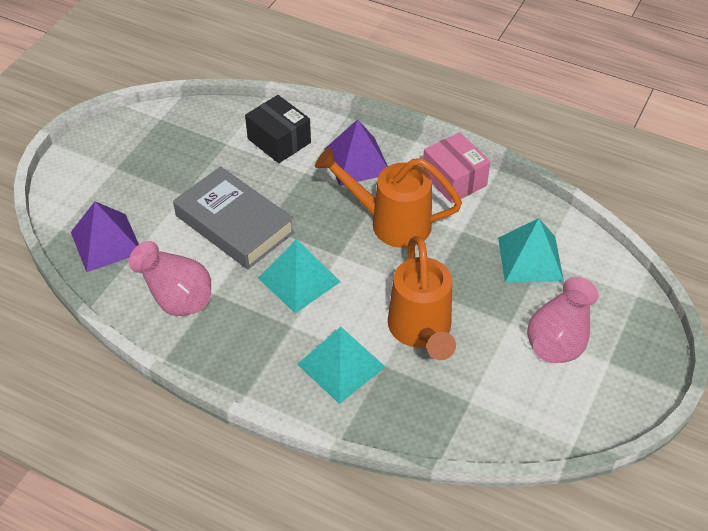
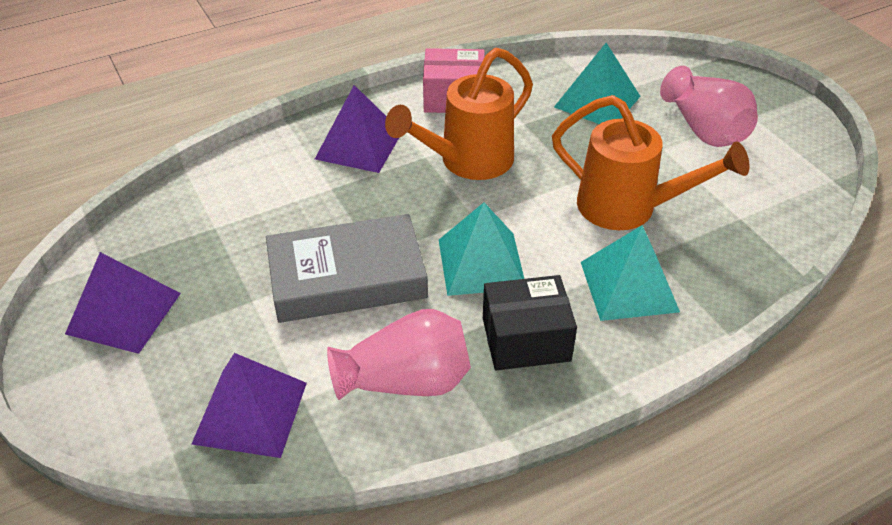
camera: 55 degrees left, 5 degrees down
(133, 150) = (123, 313): none -> purple pyramid
(279, 141) = (262, 185): black box -> black box (526, 339)

